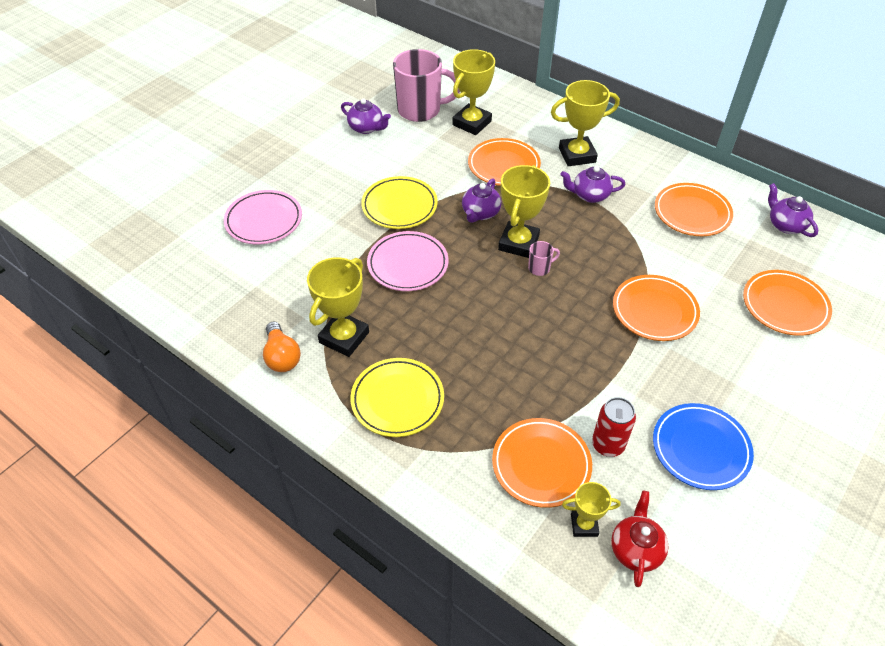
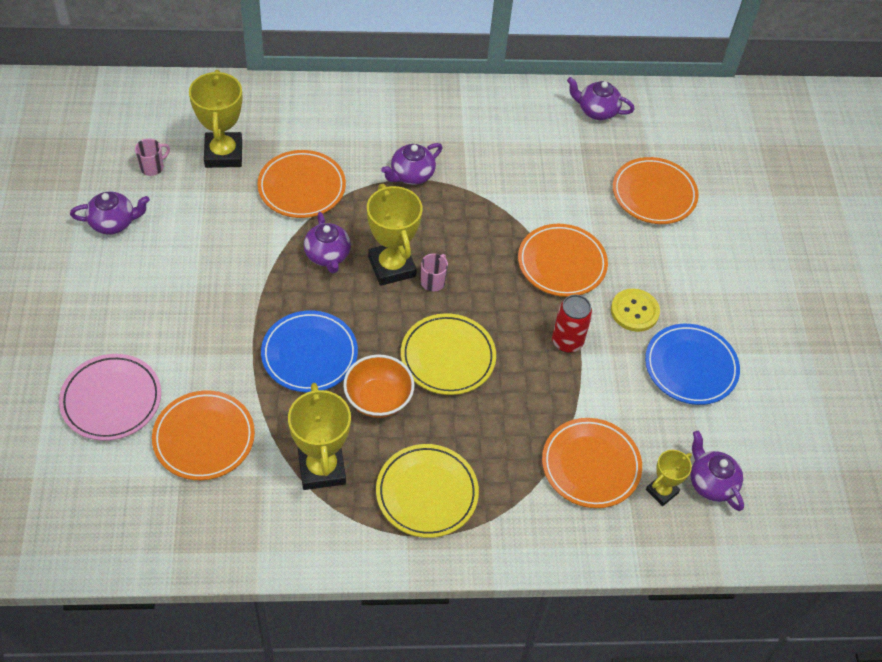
camera: 45 degrees left, 5 degrees up
(282, 356) = (282, 528): orange light bulb -> none
(399, 206) = (240, 295): yellow plate -> yellow plate (448, 357)
(408, 264) = (309, 354): pink plate -> blue plate
(420, 110) = (152, 167): pink mug -> pink mug, size x0.42
(425, 318) = (378, 399): none -> orange bowl
(577, 155) = (361, 135): yellow trophy -> none
(608, 445) = (624, 412): red can -> red can (567, 342)
(636, 549) = (711, 483): red teapot -> purple teapot
(687, 378) = (634, 311): none -> yellow button
(692, 213) = (514, 142): orange plate -> orange plate (204, 438)

